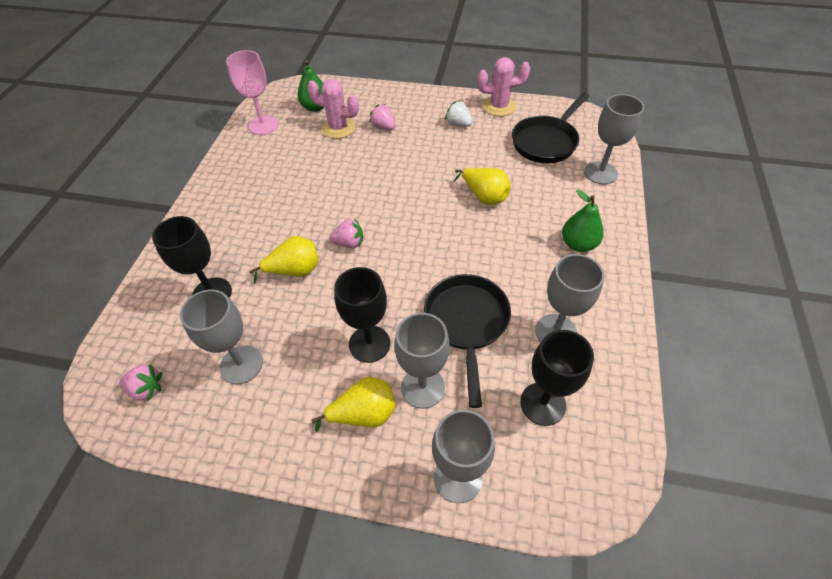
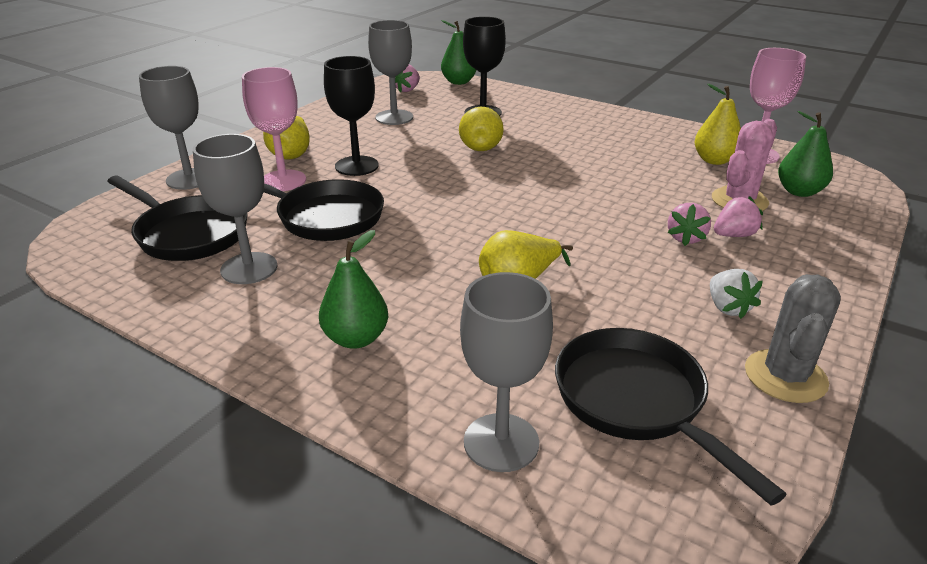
camera: 110 degrees right, 20 degrees down
(113, 346) = (458, 82): none -> green pear
(280, 142) = (714, 160): none -> yellow pear
(349, 243) = (498, 176): pink strawberry -> pink strawberry (686, 238)
(423, 387) = (283, 181): grey goblet -> pink goblet
(458, 124) = (727, 308): white strawberry -> white strawberry turned 105 degrees clockwise
(499, 106) = (785, 376): pink cactus -> grey cactus
(543, 404) = (188, 234): black goblet -> black pan

